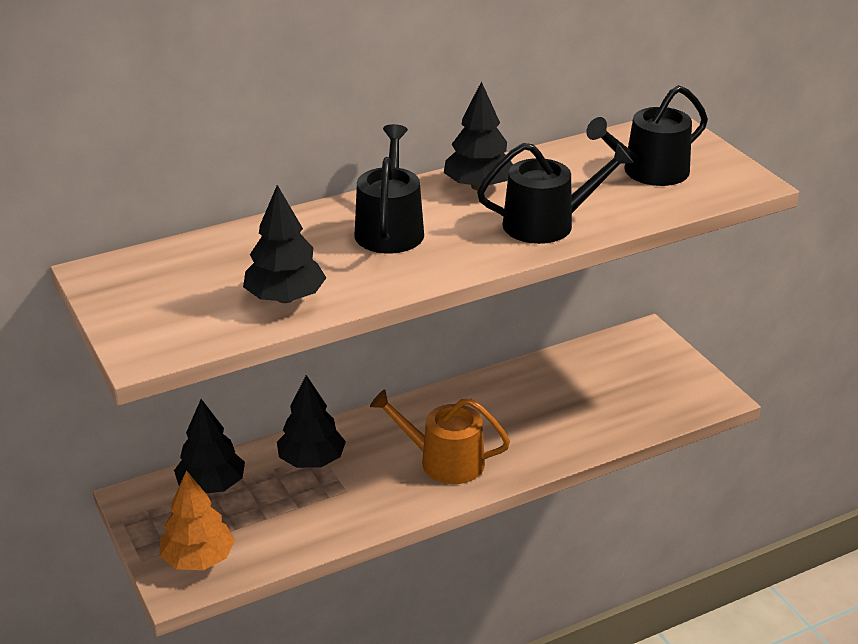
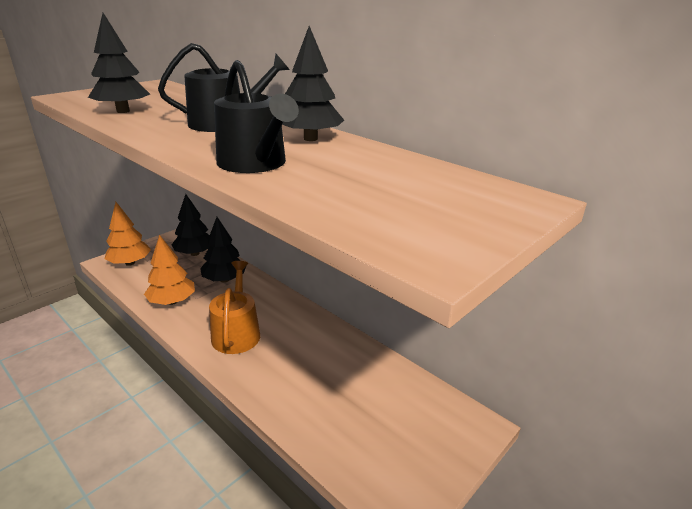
camera: 70 degrees right, 5 degrees down
(342, 514) = (172, 301): none -> orange tree
(648, 172) = (400, 196): black watering can -> none

